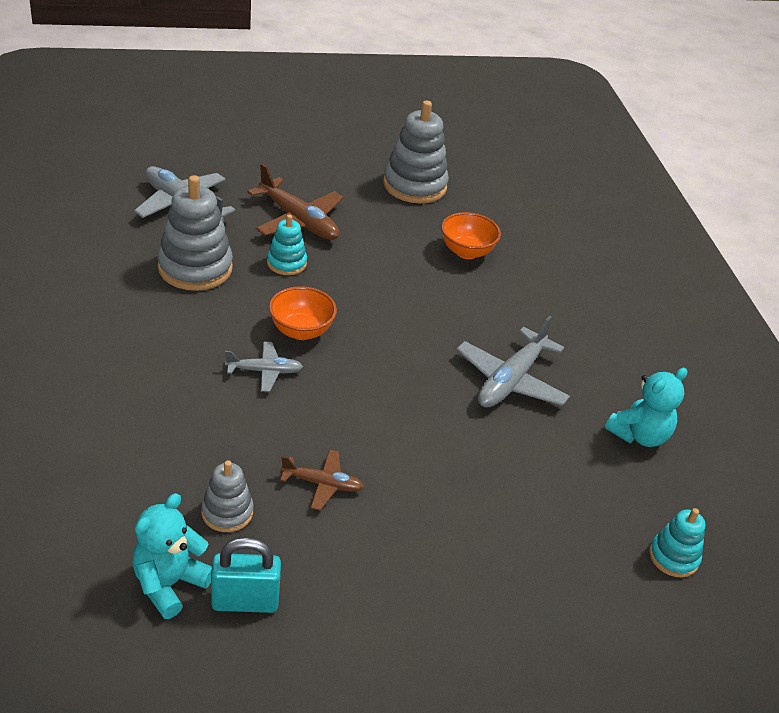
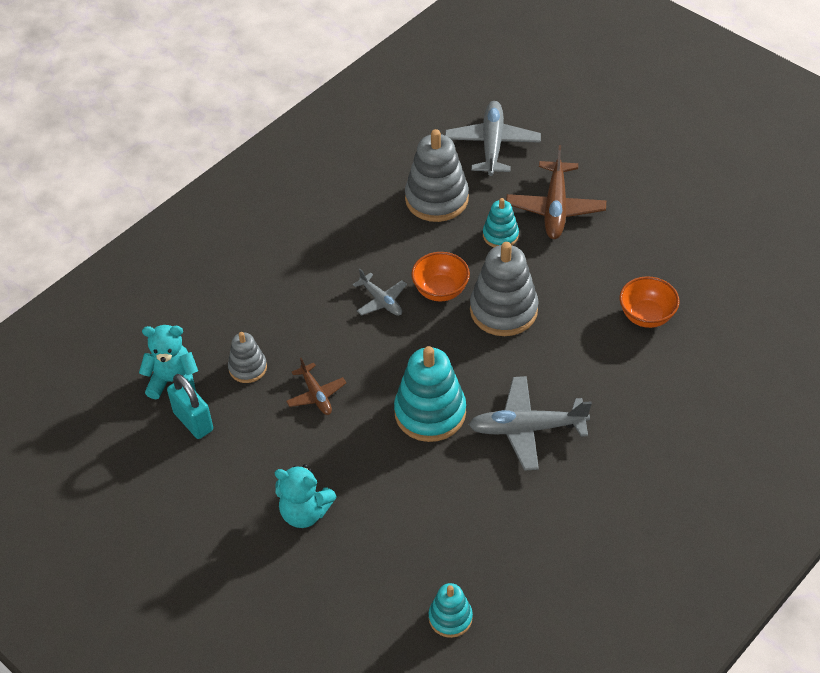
camera: 60 degrees right, 10 degrees up
(414, 185) = (690, 235): grey stacking toy -> grey stacking toy (503, 310)
(431, 424) = (430, 412): none -> turquoise stacking toy
(639, 435) = (557, 535): turquoise teddy bear -> turquoise teddy bear (305, 512)

